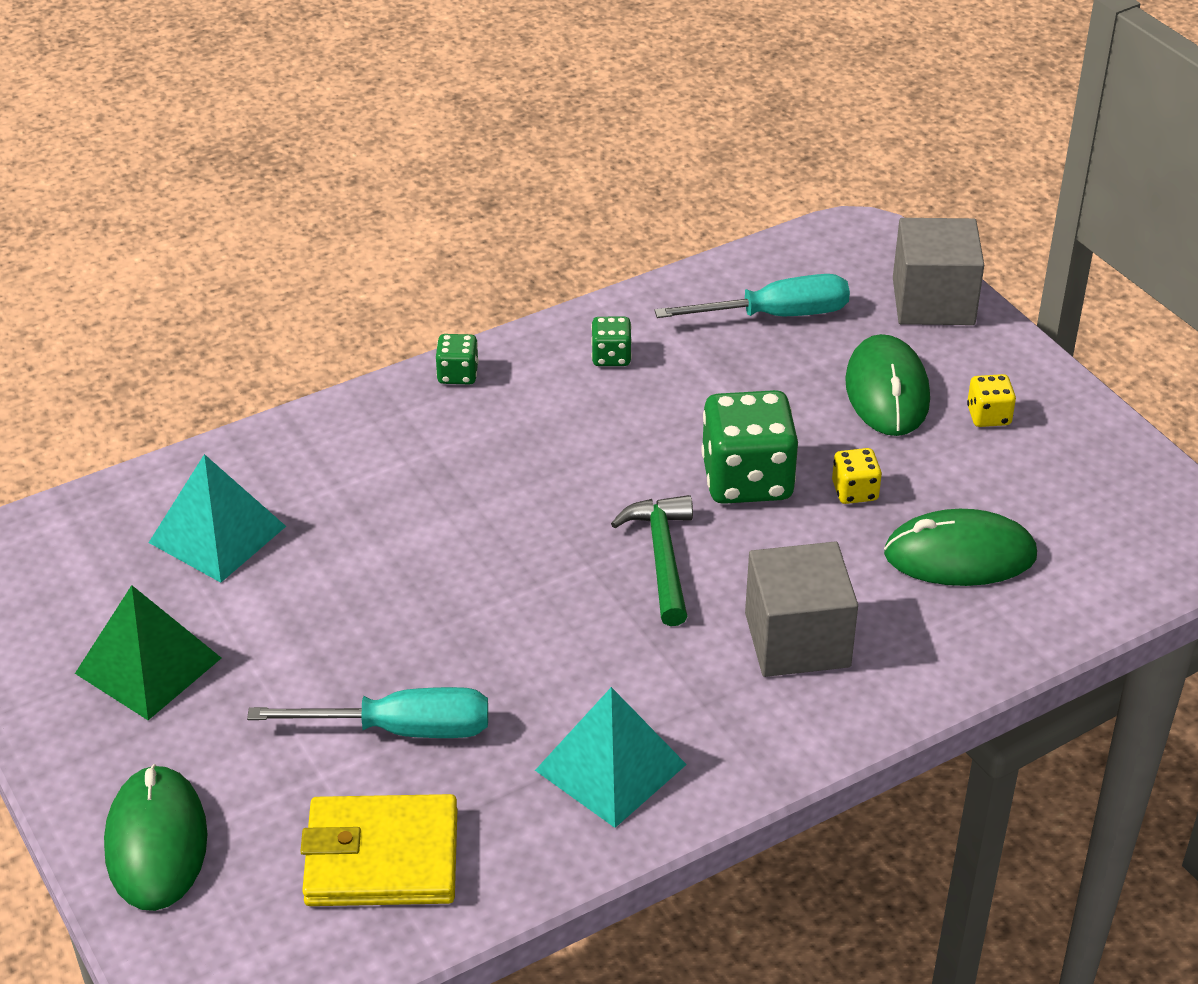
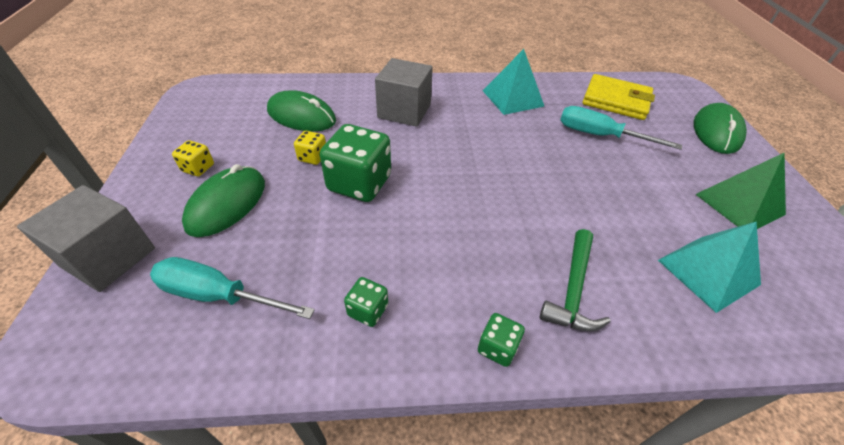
camera: 155 degrees left, 5 degrees up
(662, 558) = (437, 161): green hammer -> green hammer (573, 289)

